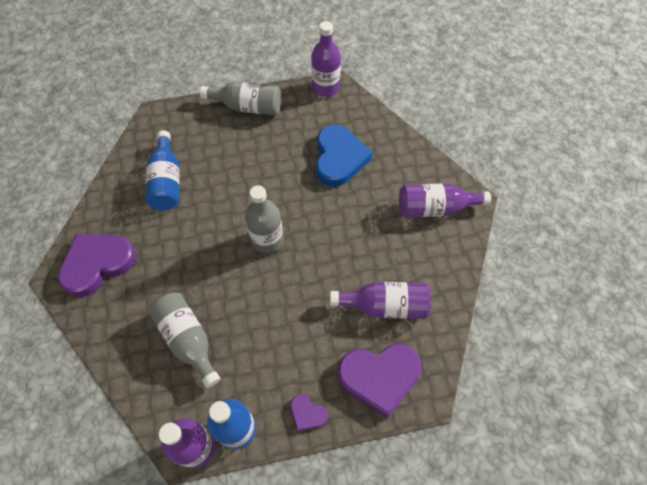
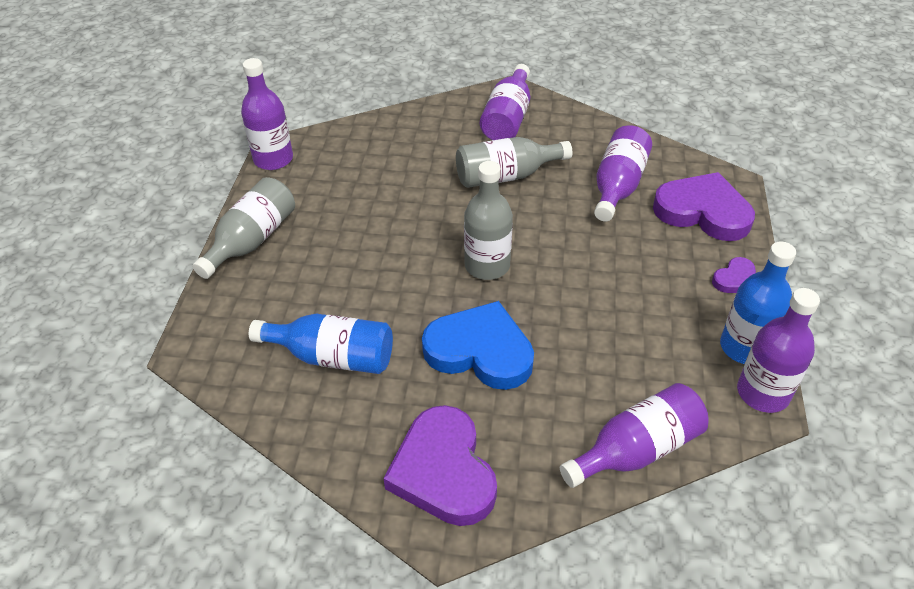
camera: 70 degrees left, 15 degrees down
(131, 368) = (636, 450): none -> purple bottle
(188, 340) = (610, 376): grey bottle -> grey bottle (506, 176)
(339, 158) = (396, 174): blue heart -> blue heart (480, 351)
(379, 377) = (703, 211): purple heart -> purple heart turned 75 degrees counterclockwise

